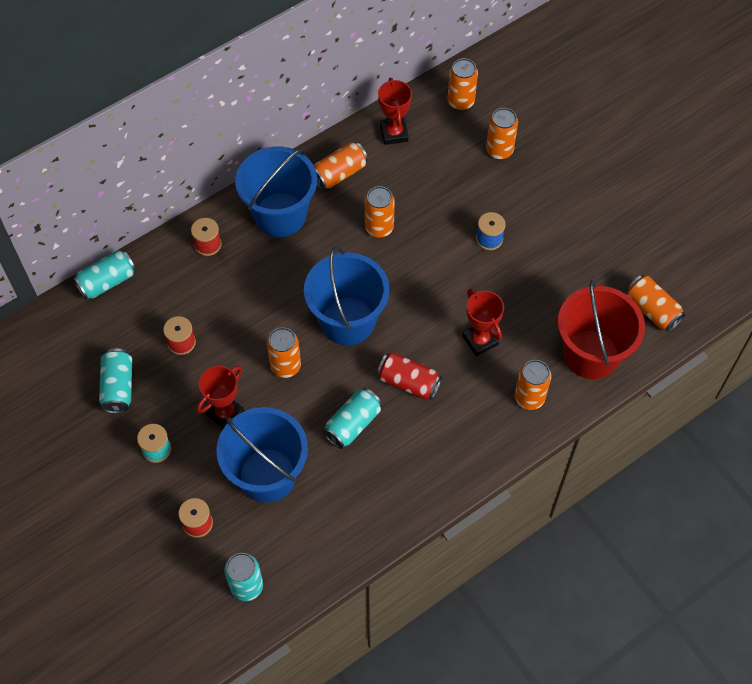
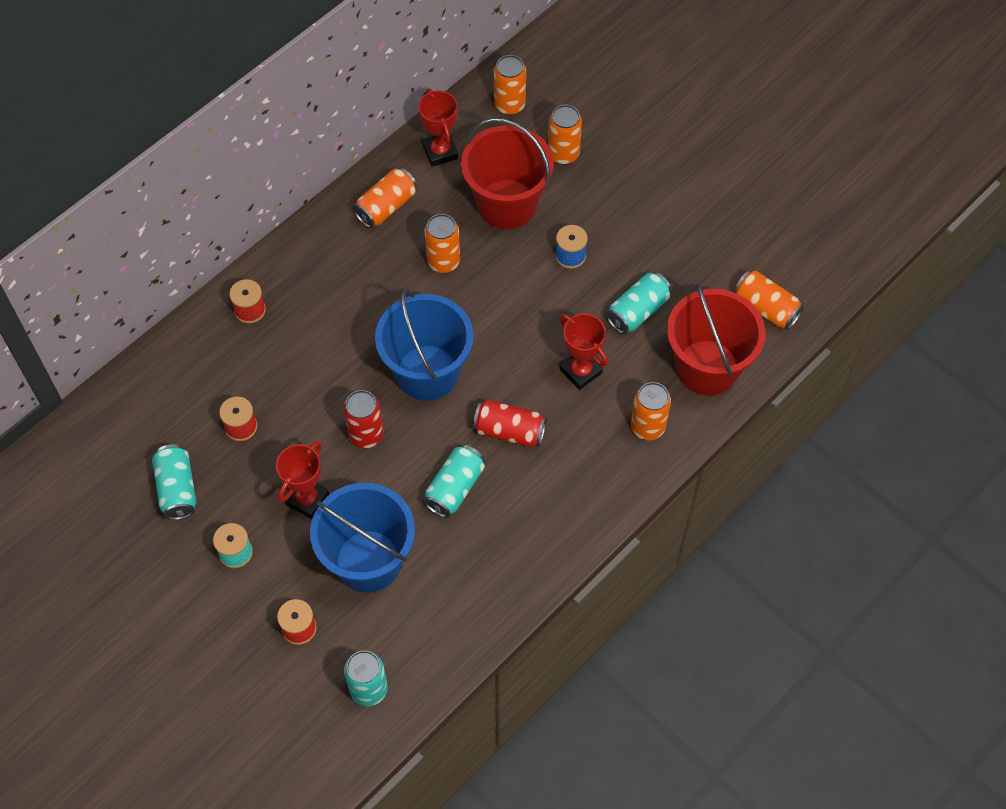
camera: 10 degrees left, 0 degrees up
(107, 281) = (140, 370): turquoise can -> turquoise can (637, 311)
(280, 215) = (327, 264): blue bucket -> none
(285, 366) = (366, 435): orange can -> red can
(443, 186) = (507, 204): none -> red bucket

